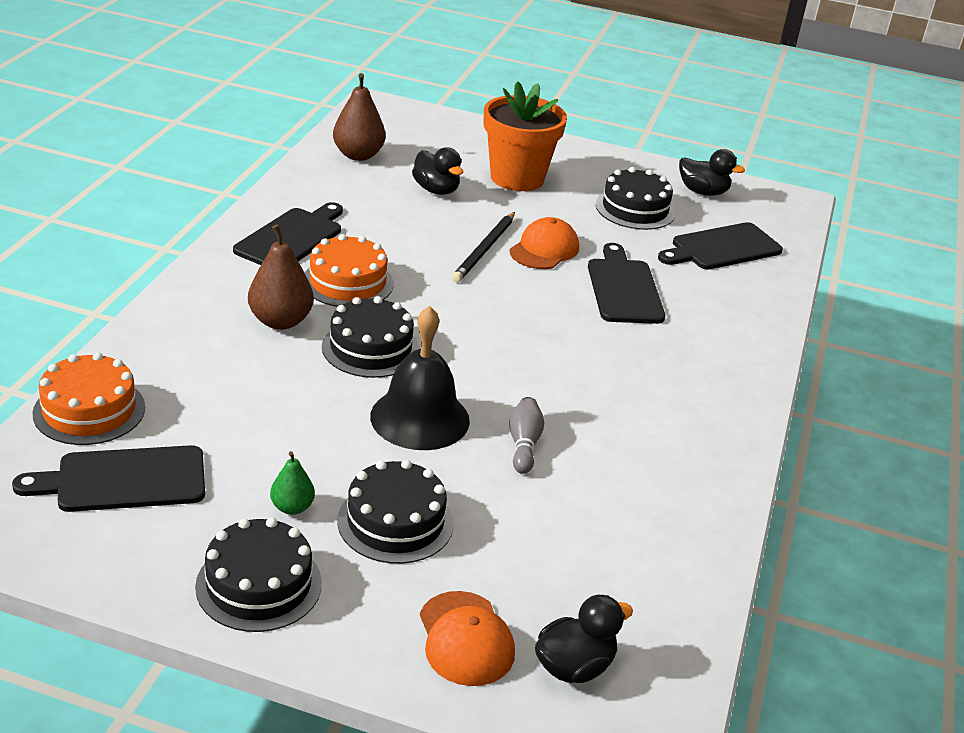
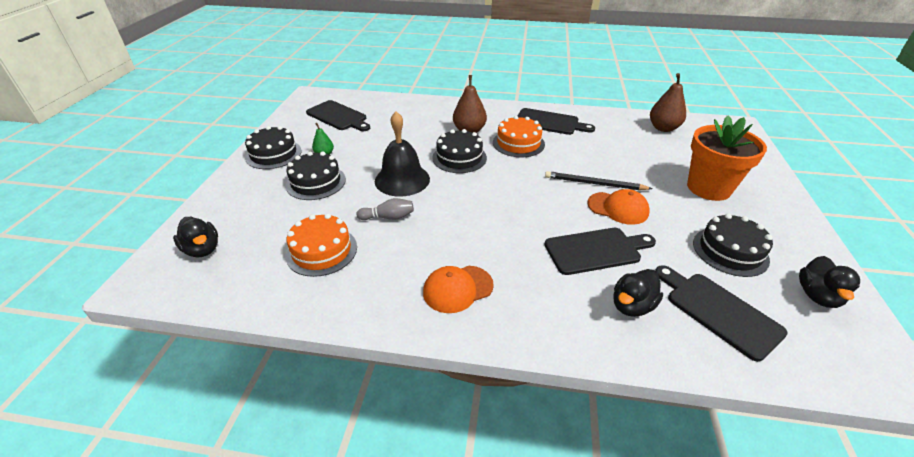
camera: 85 degrees right, 5 degrees up
(89, 410) = (381, 102): orange cake -> orange cake (321, 251)
(124, 480) = (338, 116): black cutting board -> black cutting board turned 150 degrees clockwise
(436, 190) = (652, 158): black duck -> black duck (632, 306)
(465, 639) = (230, 212): orange cap -> orange cap (457, 289)

